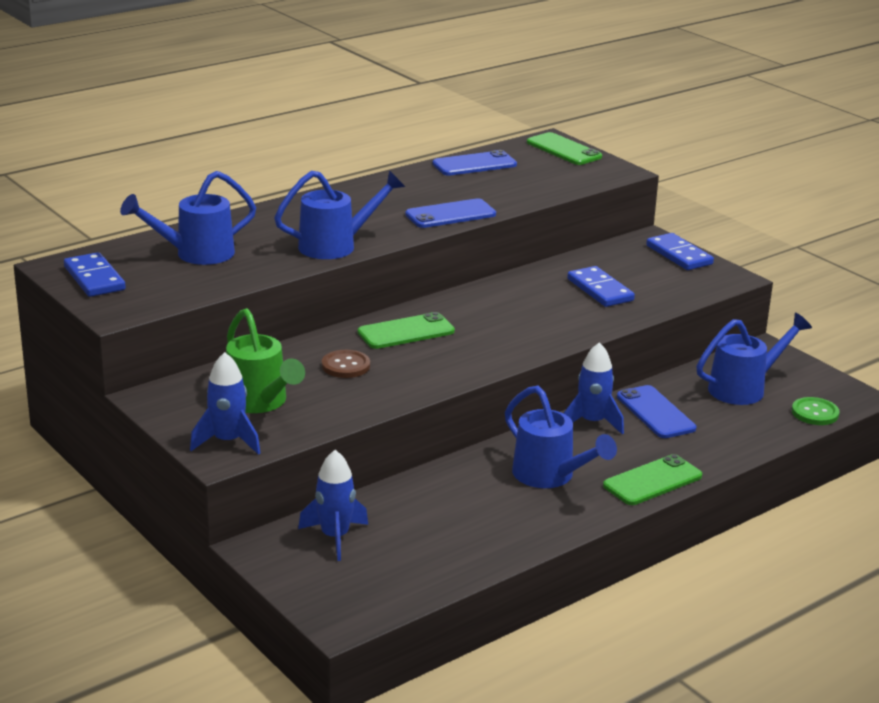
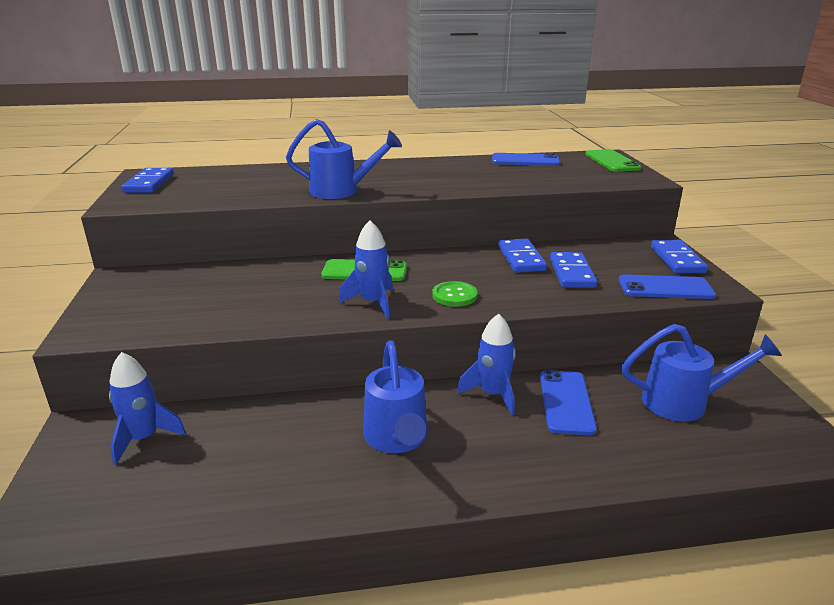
camera: 30 degrees right, 0 degrees up
(196, 254) = (238, 181): blue watering can -> none
(228, 441) = (106, 323): blue rocket -> blue rocket (373, 303)
(260, 402) = (179, 298): green watering can -> none
(345, 366) = (282, 286): brown button -> none
(450, 214) = (461, 186): blue phone -> blue phone (665, 288)
(540, 284) = (521, 258): none -> blue domino
(652, 481) = (497, 479): green phone -> none
(815, 413) = (755, 454): green button -> green button (454, 295)

